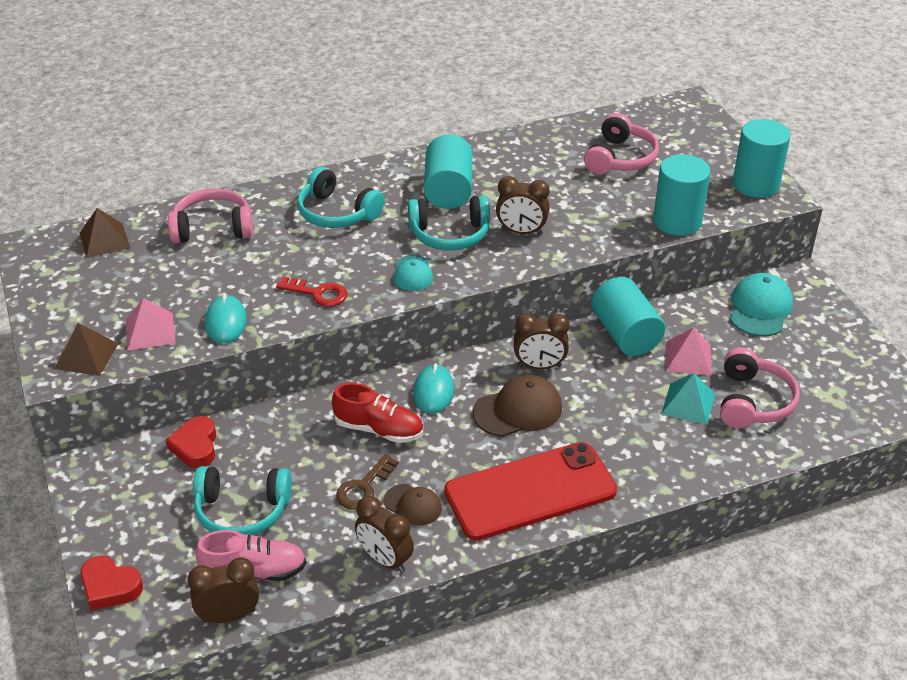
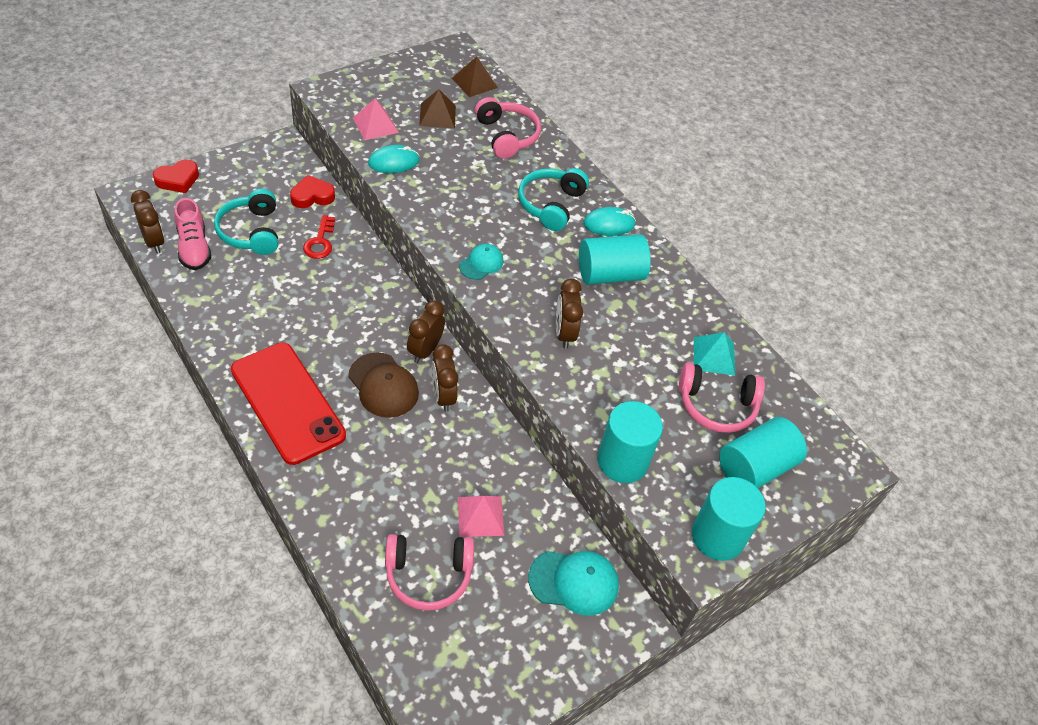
camera: 70 degrees right, 10 degrees up
(86, 356) = (342, 99): brown pyramid -> brown pyramid (437, 115)
(110, 587) = (178, 180): red heart -> red heart turned 135 degrees counterclockwise
(318, 293) = (440, 208): red key -> red key (320, 242)
(363, 487) = (281, 296): brown key -> none
(379, 429) = (345, 296): red shoe -> none
(385, 559) = (208, 318): brown clock -> brown clock (425, 350)
(413, 273) = (481, 263): turquoise cap -> turquoise cap turned 150 degrees clockwise
(413, 505) = (265, 328): brown cap -> none
(433, 391) = (395, 325): turquoise mouse -> turquoise mouse (609, 224)
(450, 235) = (544, 282): turquoise headphones -> none
(625, 334) = (502, 460): turquoise cylinder -> turquoise cylinder (755, 467)
(688, 404) = (415, 518): turquoise pyramid -> turquoise pyramid (714, 356)

